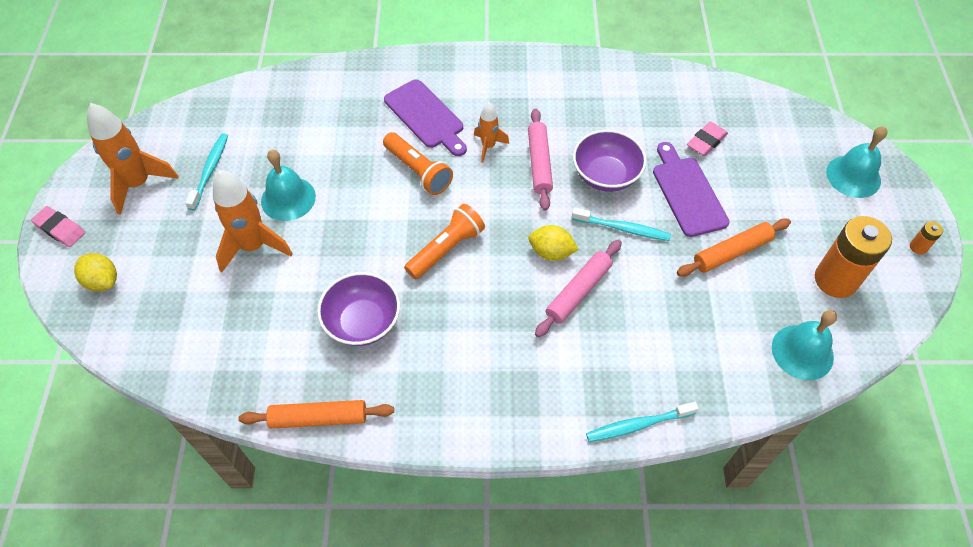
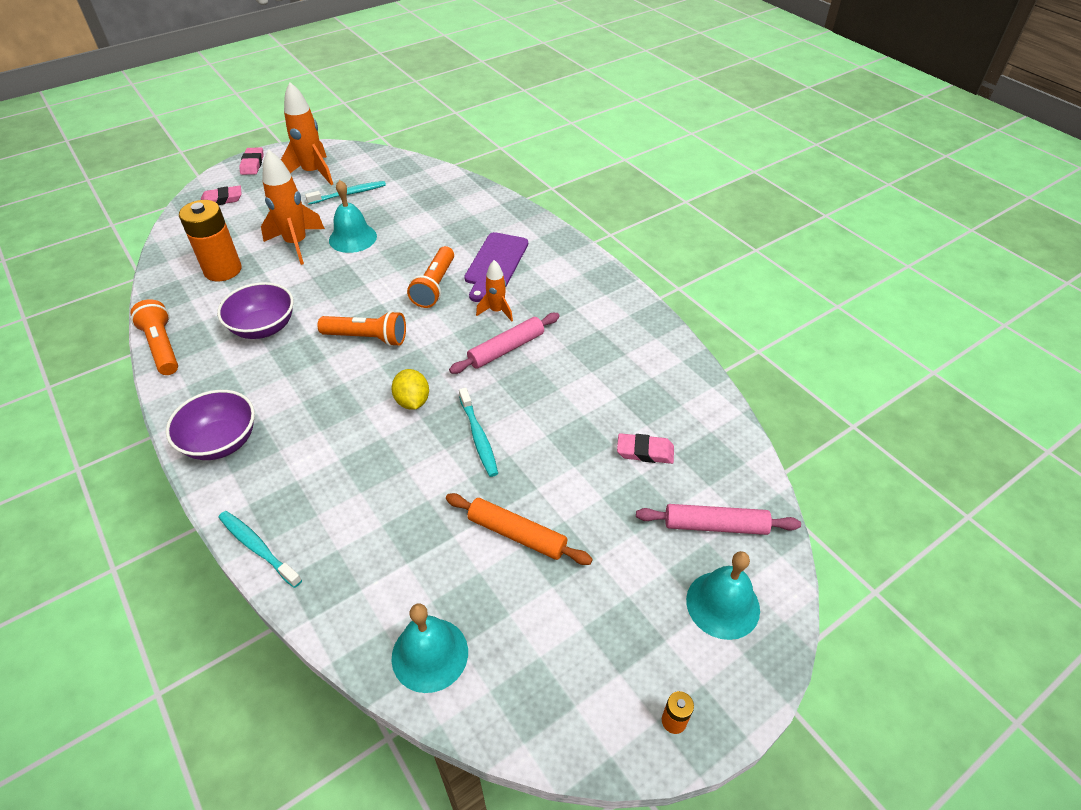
camera: 55 degrees right, 10 degrees down
(103, 281) = (222, 199): yellow lemon -> pink eraser
(318, 418) = (162, 347): orange rolling pin -> orange flashlight
(578, 292) = (381, 439): pink rolling pin -> pink rolling pin (715, 526)
(606, 175) = (531, 397): purple bowl -> purple bowl (221, 442)
(687, 193) = (563, 466): purple cutting board -> none
(835, 280) = (553, 647): orange battery -> orange battery (223, 270)

